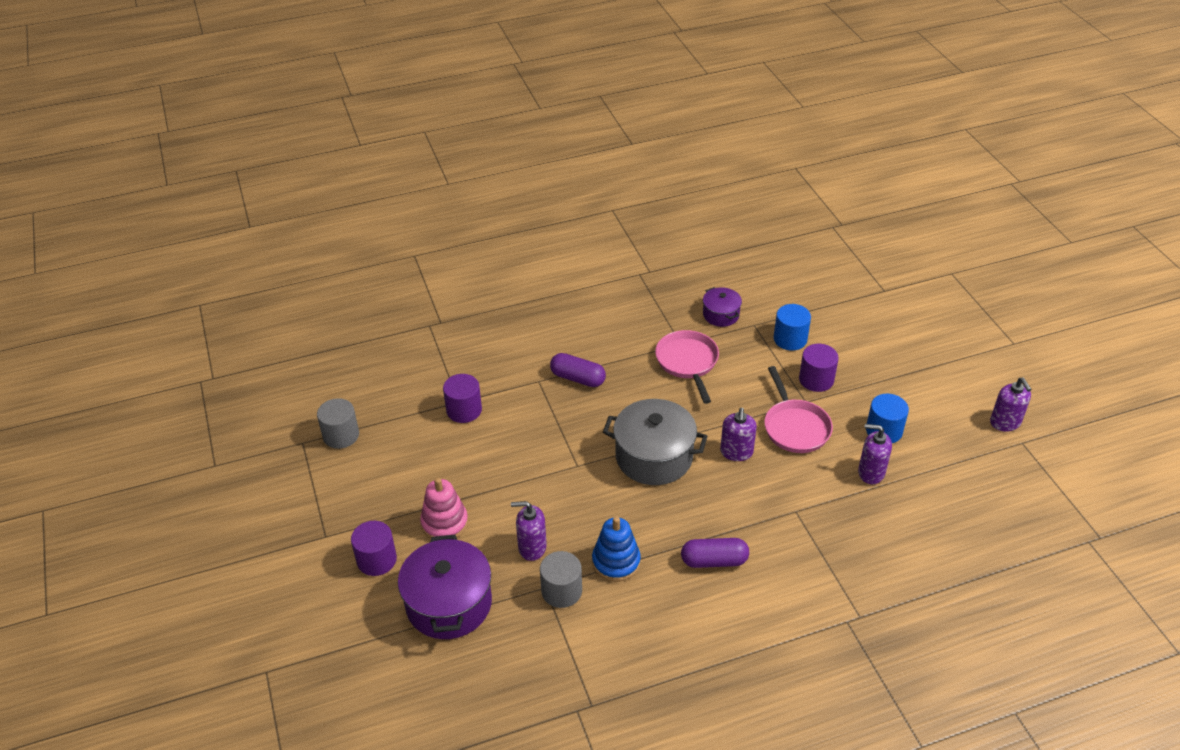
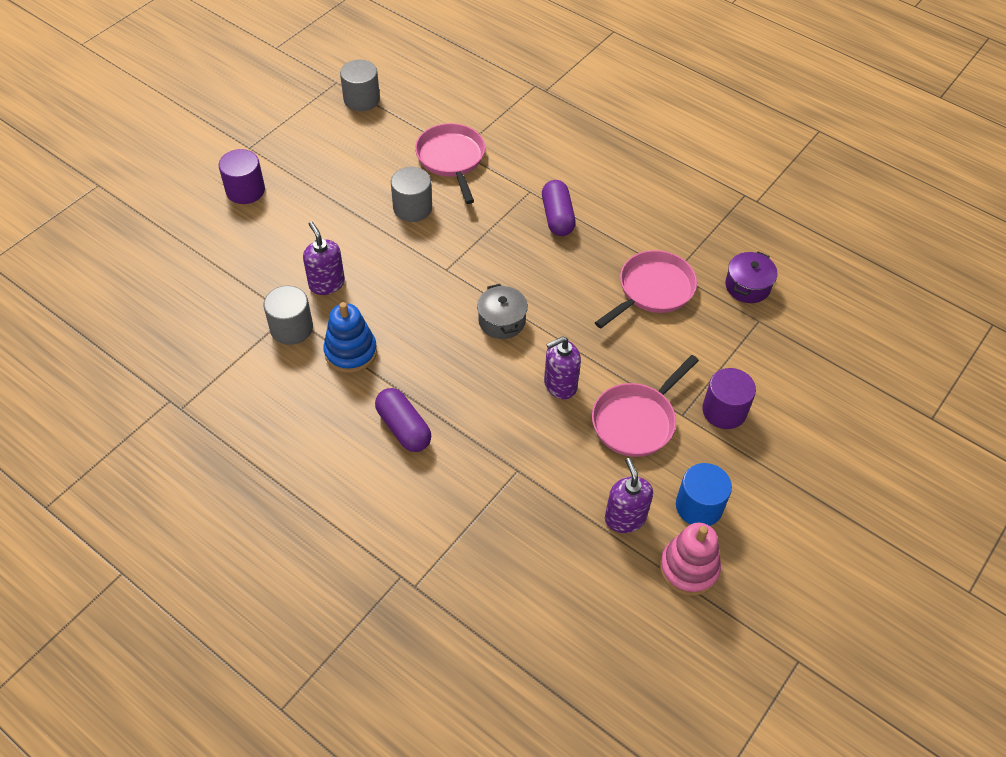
camera: 55 degrees right, 10 degrees up
(444, 523) = (313, 212): pink stacking toy -> pink stacking toy (688, 568)
(449, 604) = (229, 259): purple pot -> none
(464, 410) = (451, 159): purple cylinder -> pink pan
(495, 457) = (412, 208): none -> grey cylinder
(654, 457) = (501, 321): grey pot -> grey pot, size x0.53
(790, 339) = (766, 361): blue cylinder -> none
(1005, 423) = (817, 630): purple soap dispenser -> none

